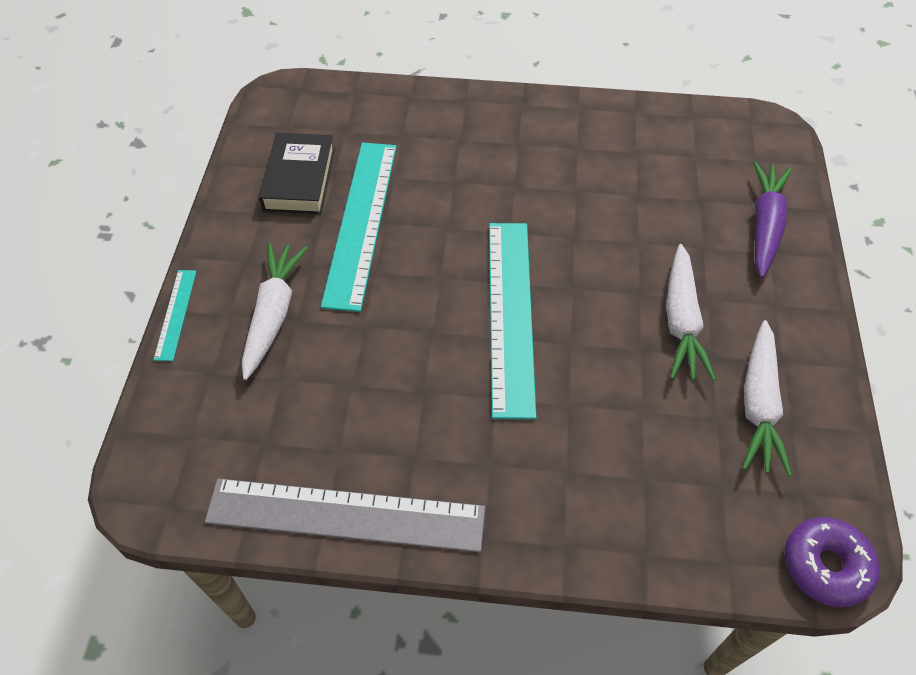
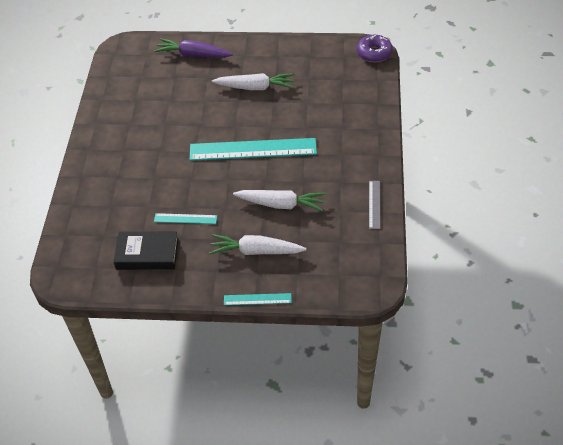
camera: 90 degrees left, 5 degrees down
(345, 515) = (374, 204): grey ruler -> grey ruler, size x0.47
(360, 222) = (185, 219): turquoise ruler -> turquoise ruler, size x0.47
(758, 404) = (300, 65): white carrot -> white carrot (280, 204)

